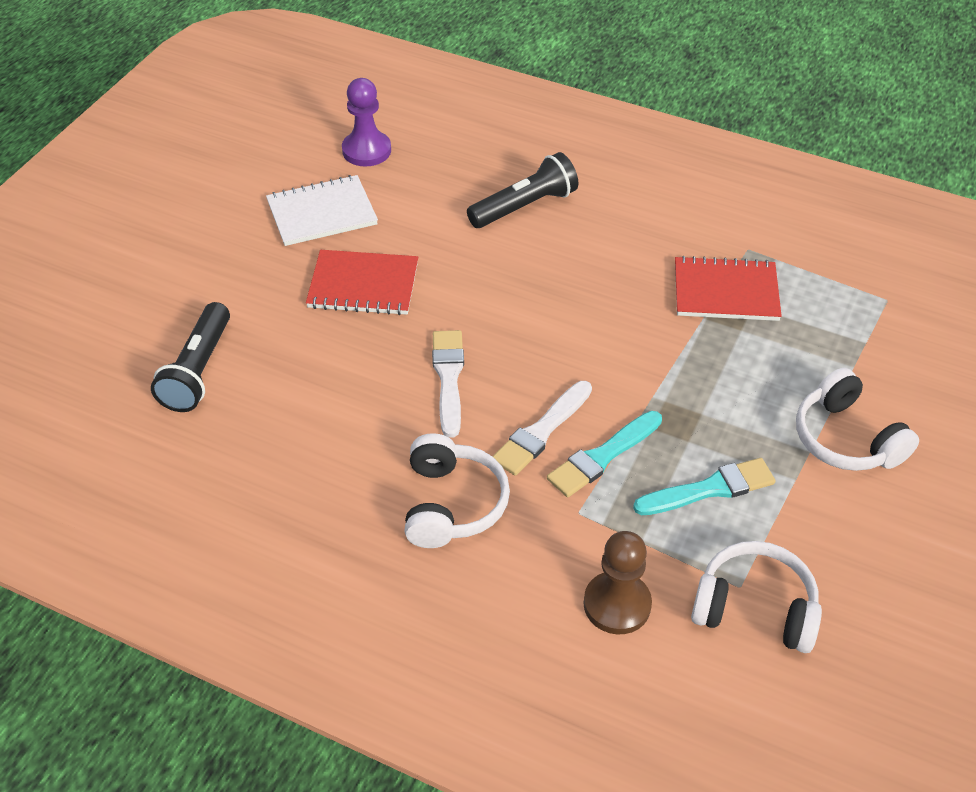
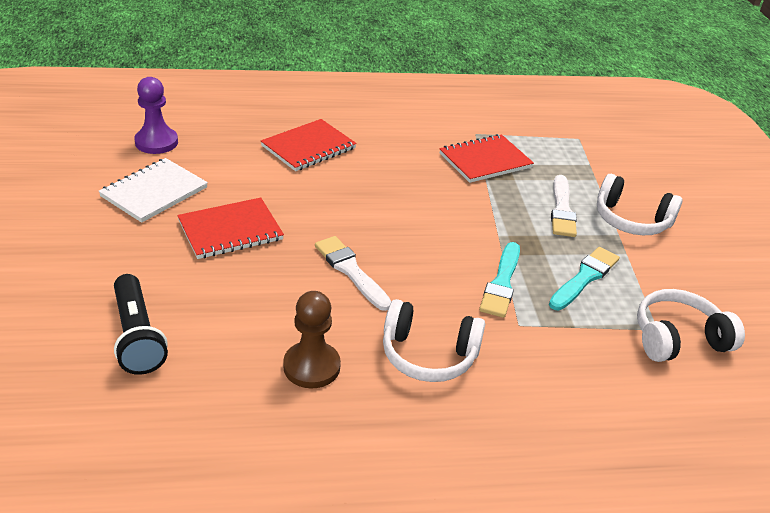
camera: 35 degrees left, 10 degrees down
(451, 504) = (428, 354): white headphones -> white headphones turned 135 degrees clockwise
(524, 206) = (308, 147): black flashlight -> red notebook
(541, 431) = (447, 282): white brush -> white brush (562, 210)
(617, 604) = (598, 373): brown pawn -> brown pawn (311, 366)

